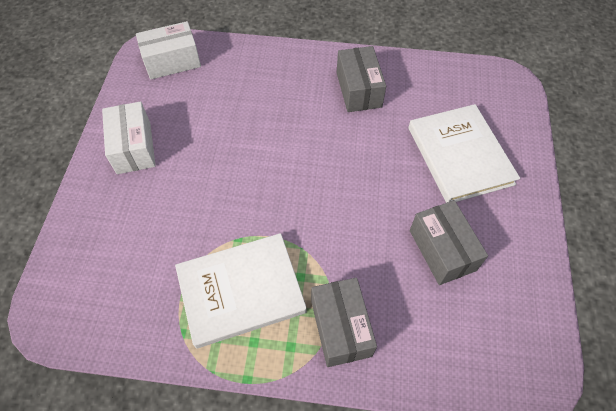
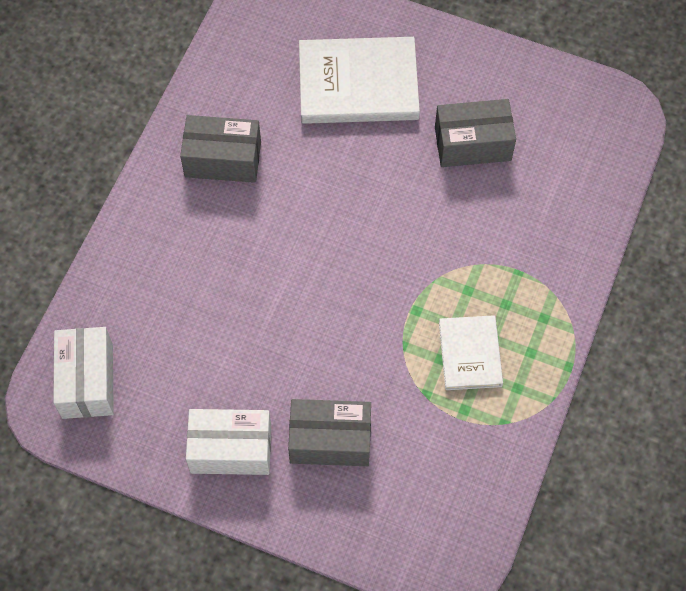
camera: 75 degrees left, 5 degrees up
(241, 291) = (470, 354): white book -> white book, size x0.58
(341, 328) = (535, 265): grey box -> grey box (330, 440)

